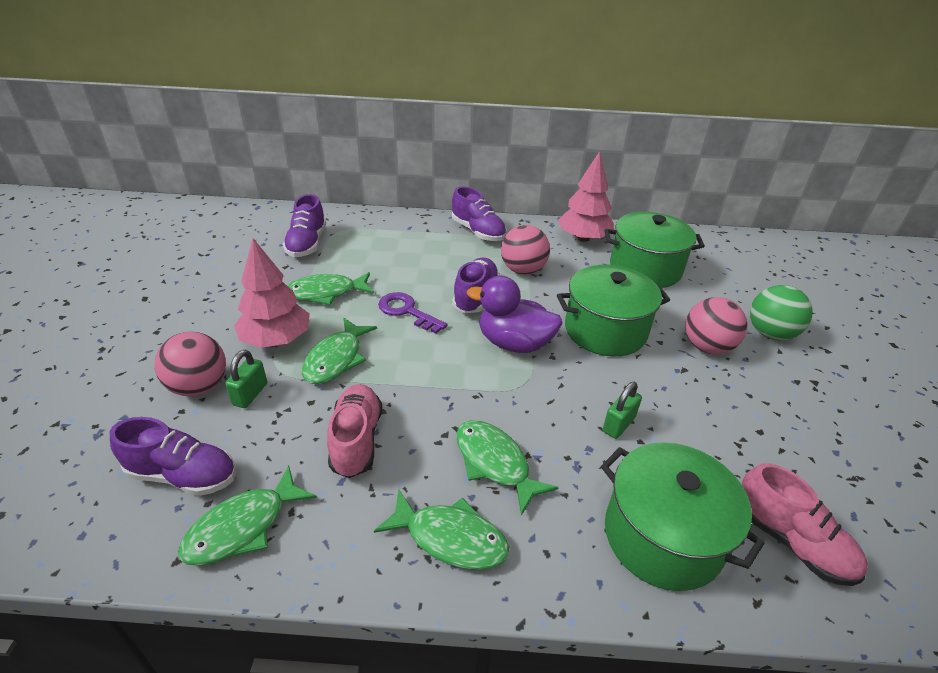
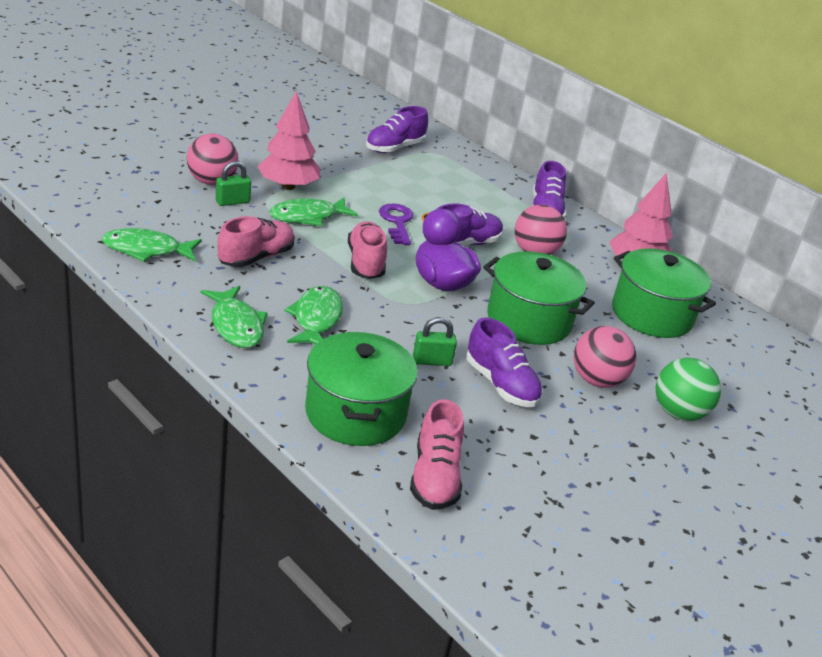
camera: 40 degrees right, 5 degrees down
(183, 475) = (149, 213): purple shoe -> purple shoe (501, 384)
(325, 293) = (359, 181): green fish -> none
(443, 369) = (366, 263): none -> pink shoe

